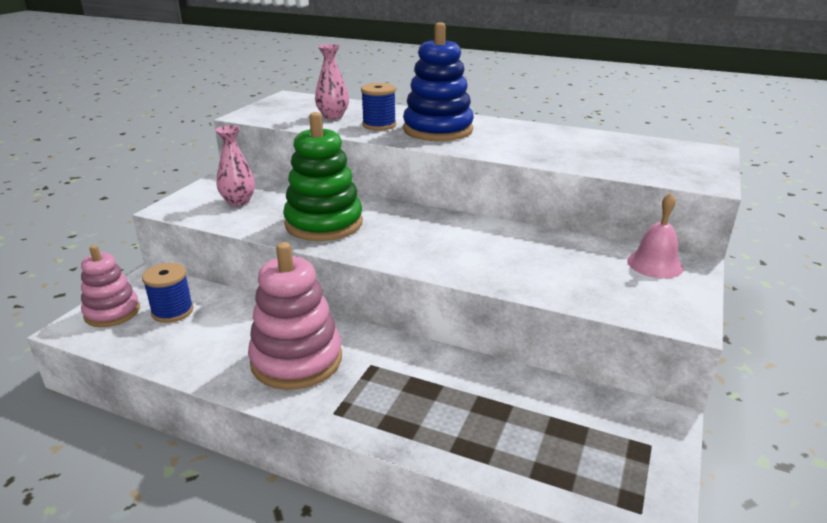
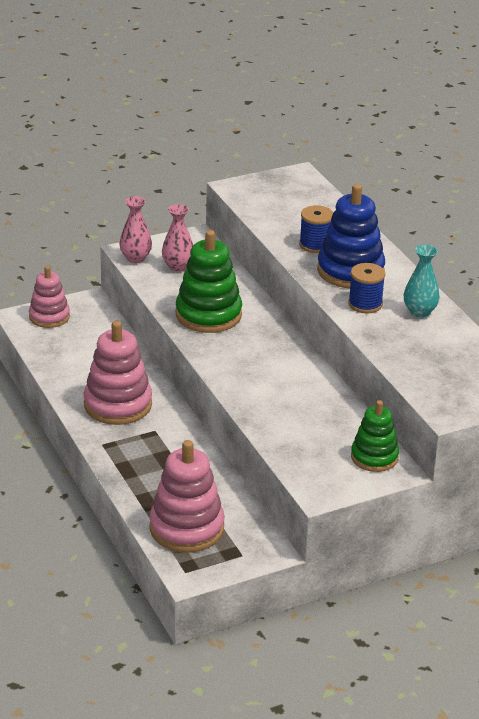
camera: 40 degrees right, 5 degrees up
(172, 311) = (83, 334): blue spool -> blue spool (365, 304)
(333, 116) = (297, 217): pink vase -> pink vase (135, 258)
(538, 134) = (419, 312): none -> turquoise vase
(557, 453) = (186, 528): none -> pink stacking toy
(655, 264) = (374, 457): pink bell -> green stacking toy

